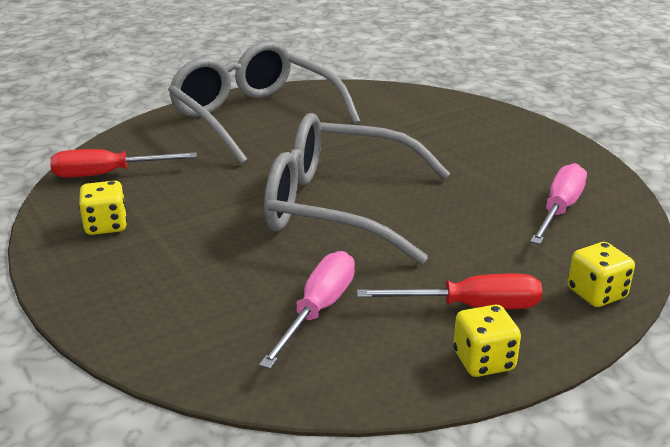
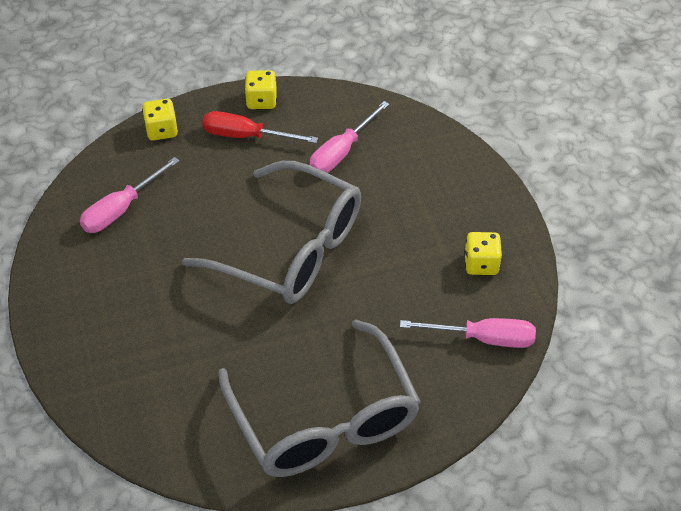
camera: 165 degrees left, 20 degrees up
(108, 174) = (483, 338): red screwdriver -> pink screwdriver

